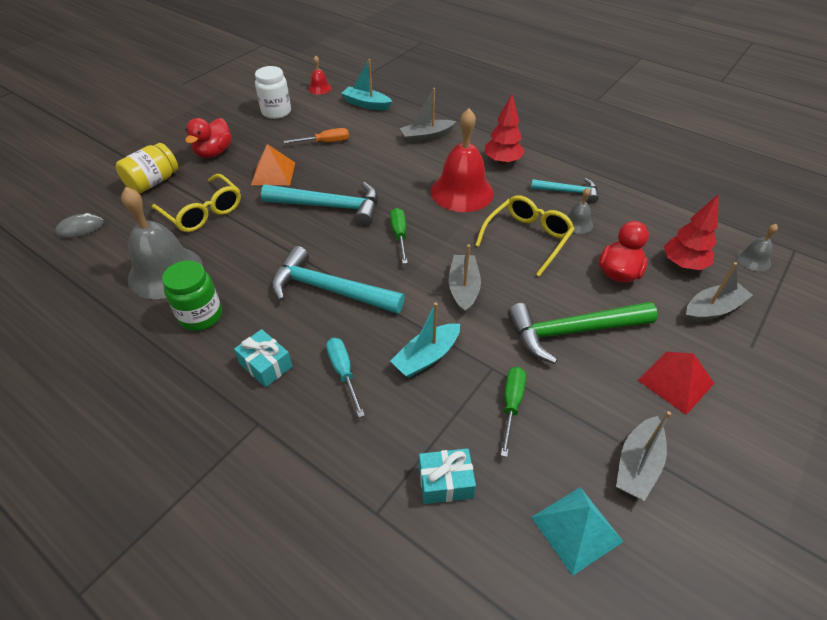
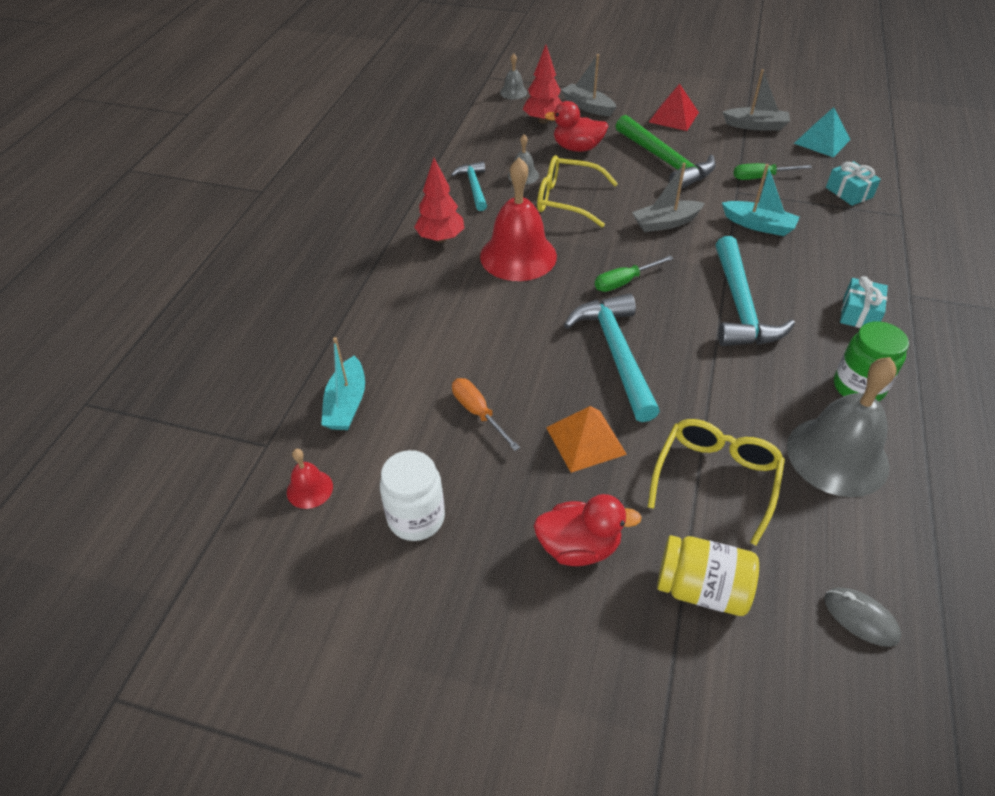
camera: 110 degrees left, 0 degrees up
(343, 373) = (818, 264): turquoise screwdriver -> none
(426, 137) = (414, 313): grey boat -> none

